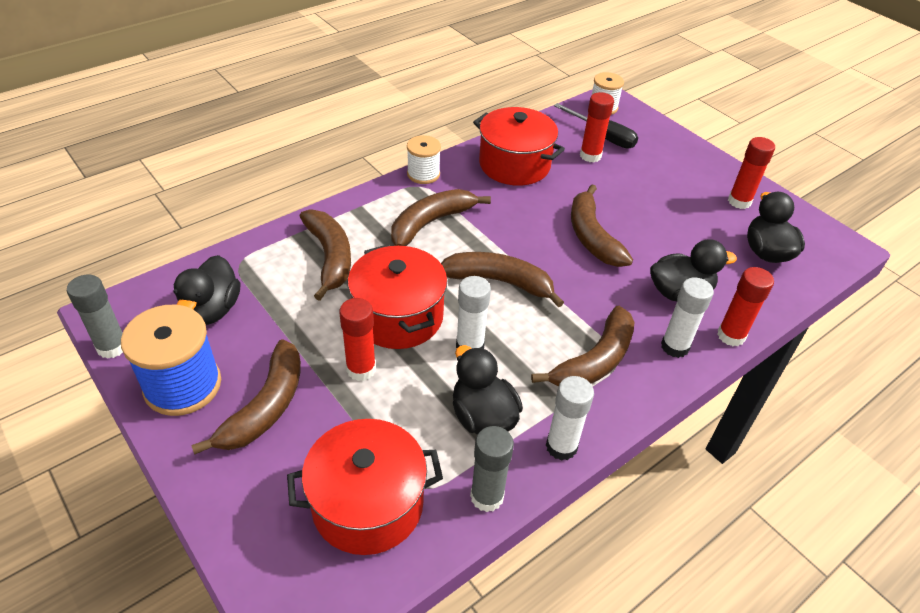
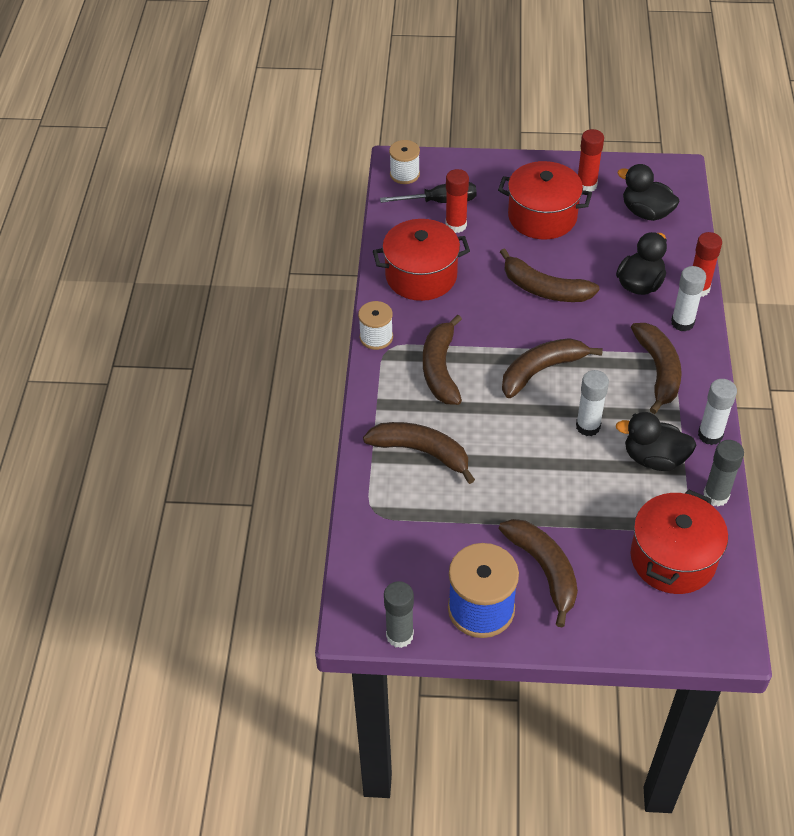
camera: 45 degrees left, 5 degrees up
(212, 310) = (414, 555): black duck -> none
(361, 369) = (556, 498): red glue stick -> none
(398, 316) = (523, 448): red pot -> red pot (542, 217)

